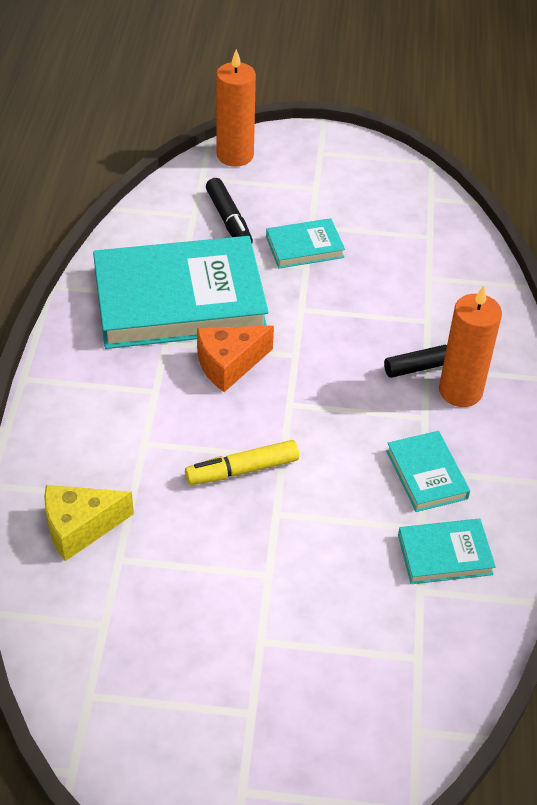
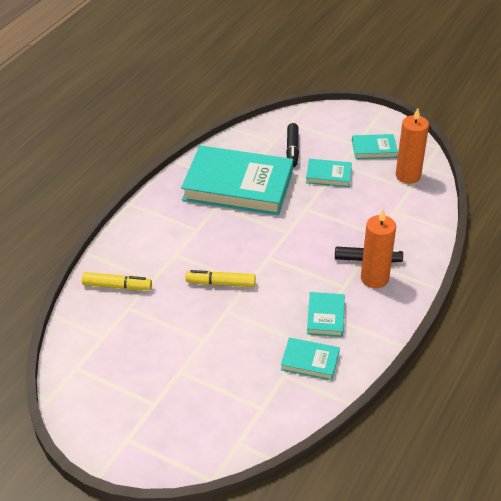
camera: 25 degrees right, 5 degrees down
(80, 528) = (117, 286): yellow cheese -> yellow marker
(229, 365) = (246, 227): orange cheese -> none
(235, 155) = (317, 114): orange candle -> orange candle (408, 176)
(346, 189) = (374, 149): none -> turquoise book

